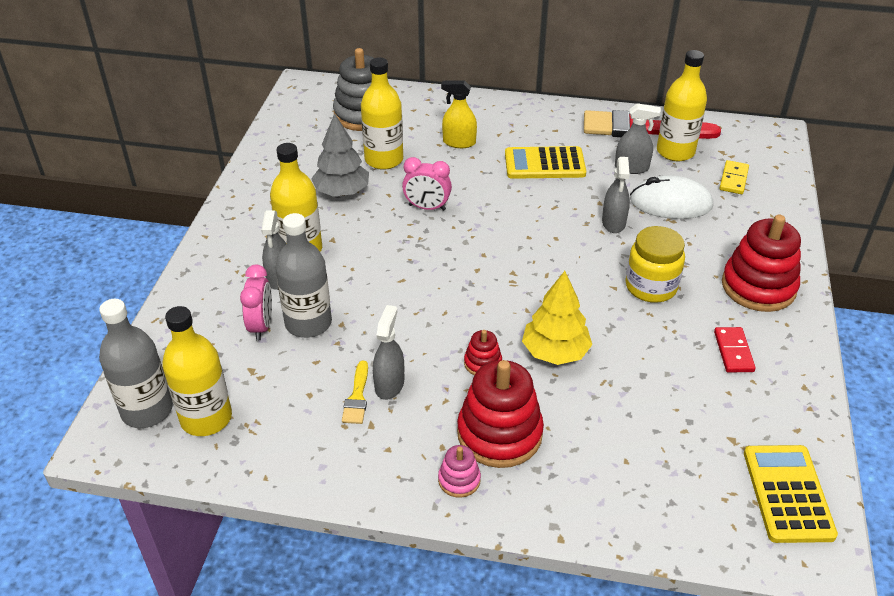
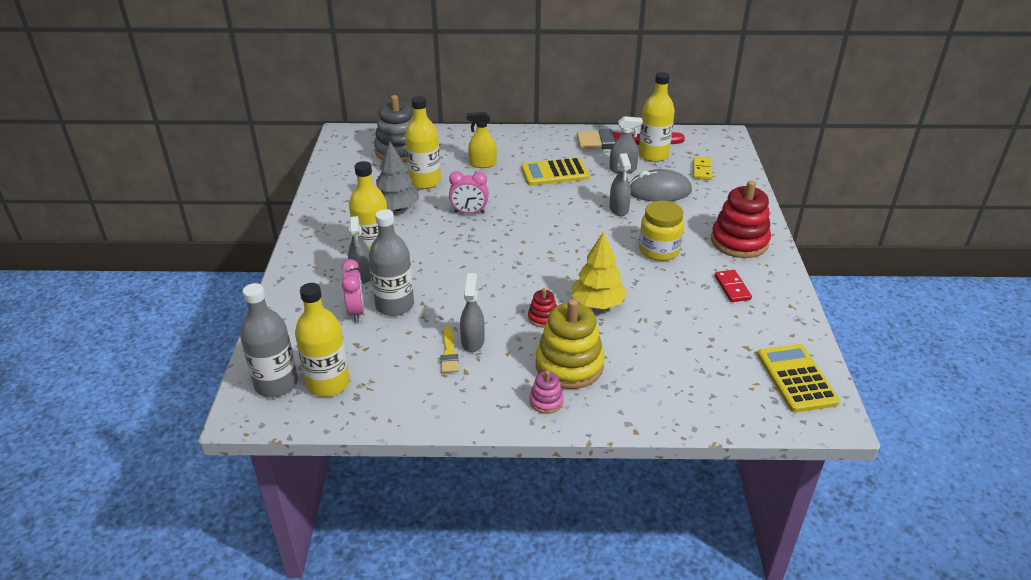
camera: 10 degrees left, 5 degrees down
(499, 434) = (569, 365): red stacking toy -> yellow stacking toy
(670, 203) = (659, 191): white mouse -> grey mouse

